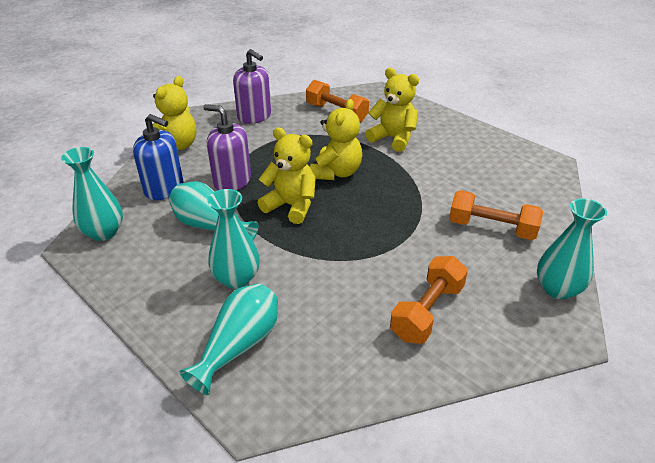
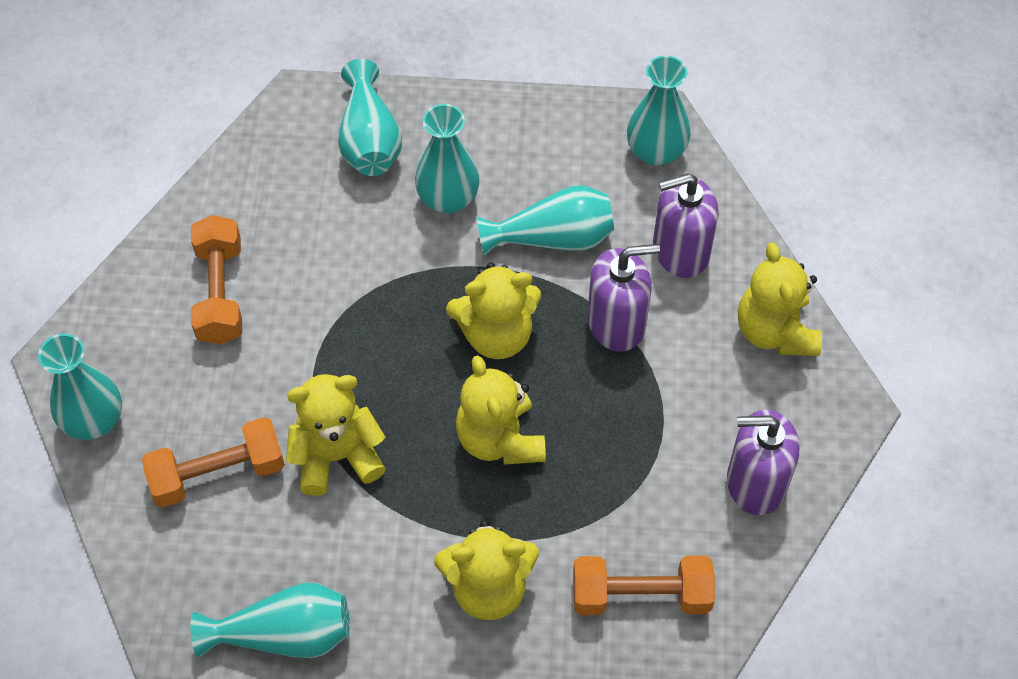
camera: 140 degrees right, 20 degrees up
(164, 189) = (680, 250): blue soap dispenser -> purple soap dispenser
(421, 204) = (337, 456): none -> yellow teddy bear
(496, 164) = (284, 635): none -> turquoise vase

